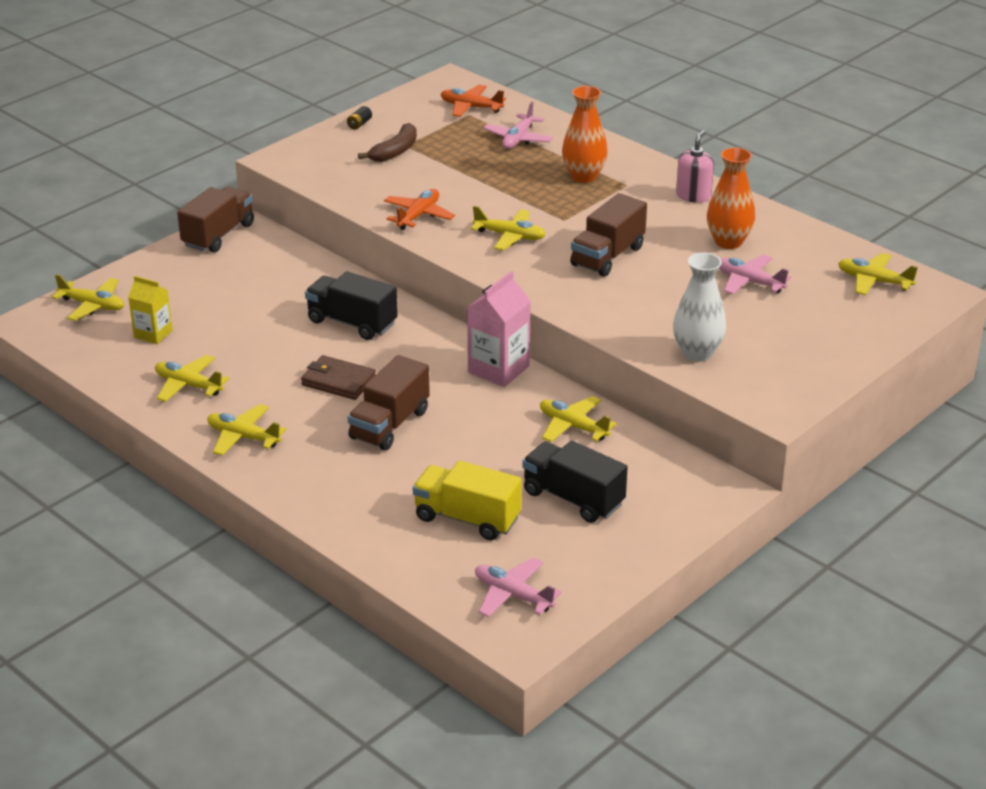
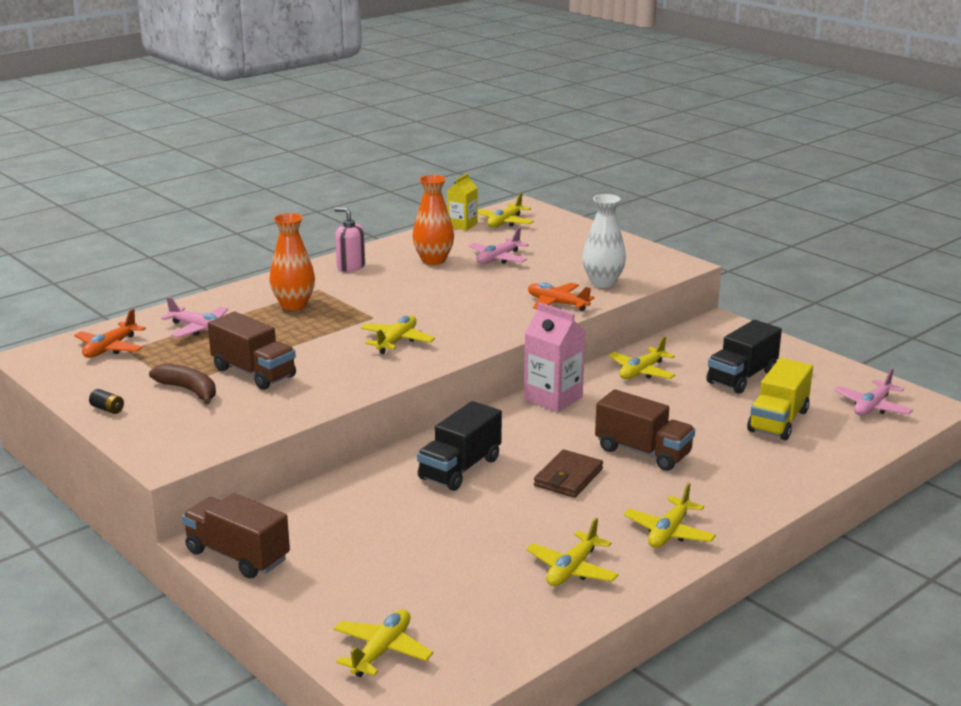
camera: 85 degrees left, 10 degrees down
(153, 334) = (459, 598): yellow carton -> yellow carton (462, 225)
(418, 216) = (340, 382): orange plane -> orange plane (557, 304)
(607, 256) = (445, 304): brown truck -> brown truck (254, 373)

